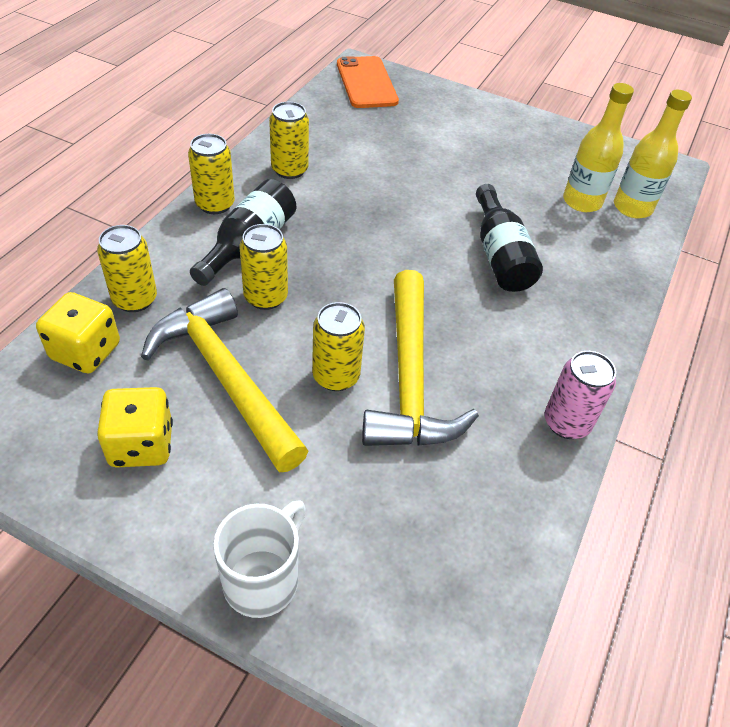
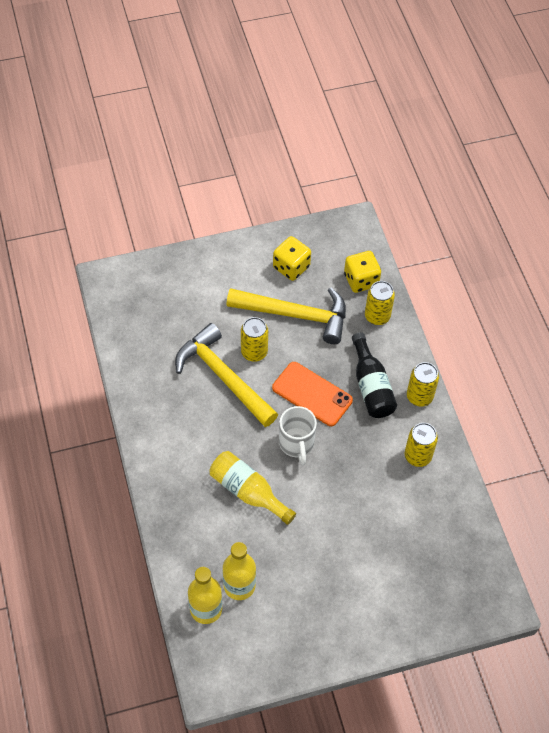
camera: 140 degrees right, 10 degrees up
(263, 579) = (198, 262): white mug -> white mug (296, 444)
(265, 297) = (327, 364): yellow can -> none
(366, 83) = (477, 588): orange phone -> orange phone (312, 394)
(500, 255) = (248, 492): black bottle -> yellow bottle
(566, 423) = (139, 410): pink can -> none

